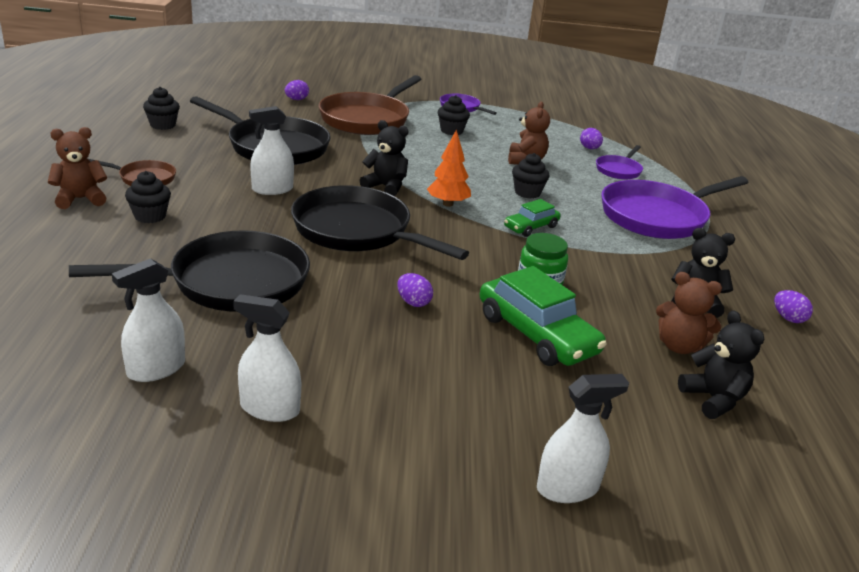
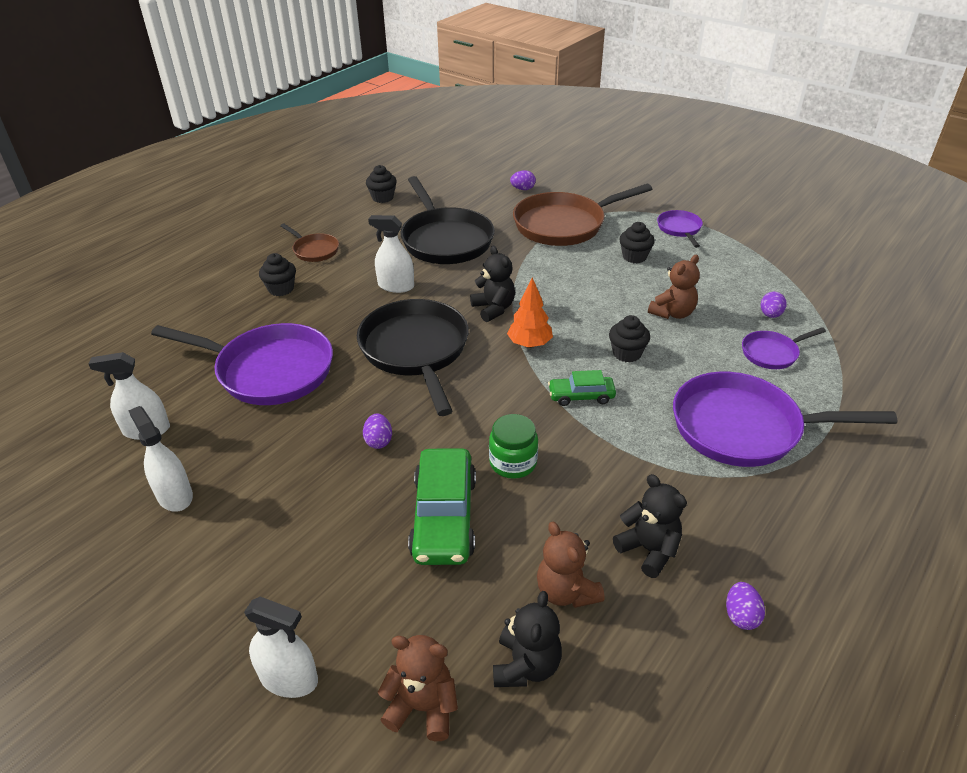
camera: 40 degrees right, 10 degrees up
(80, 199) = (253, 259): brown teddy bear -> brown teddy bear (423, 707)
(230, 282) = (268, 370): black pan -> purple pan

